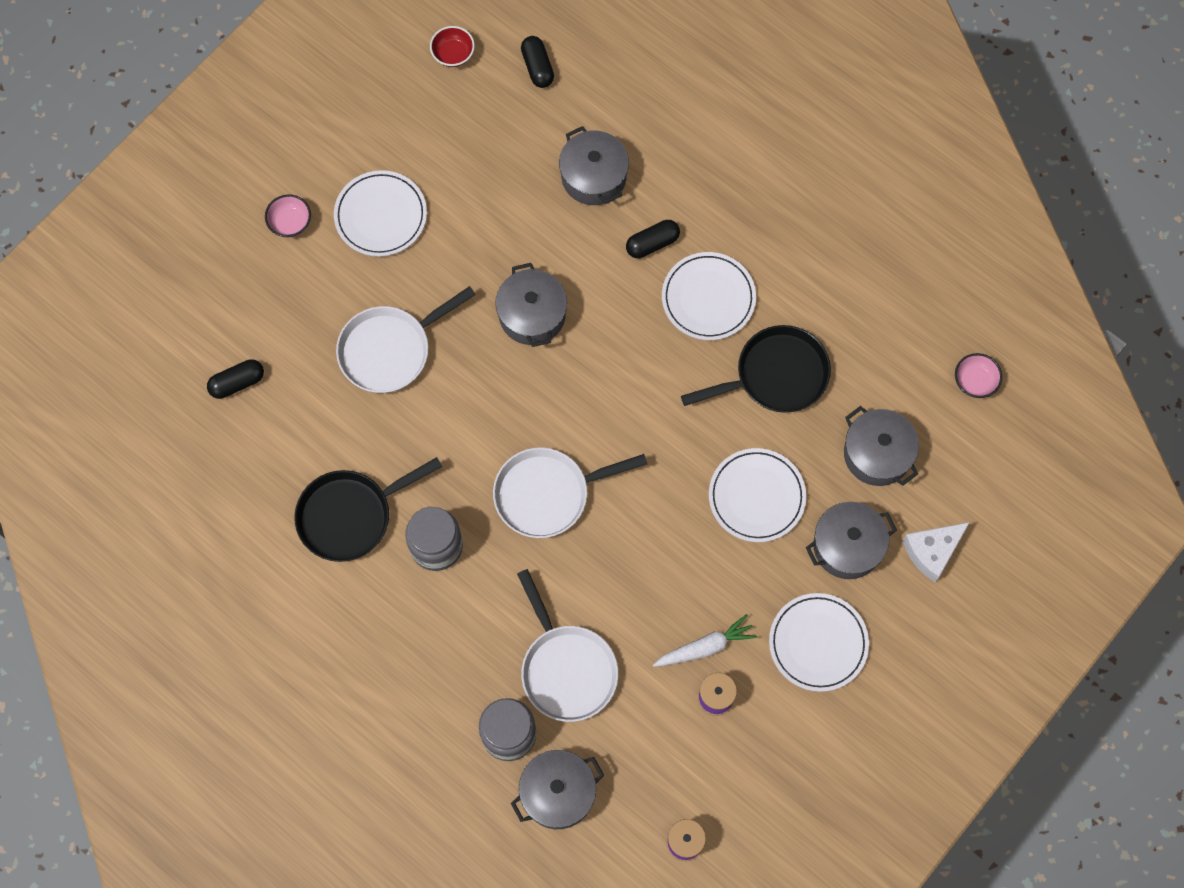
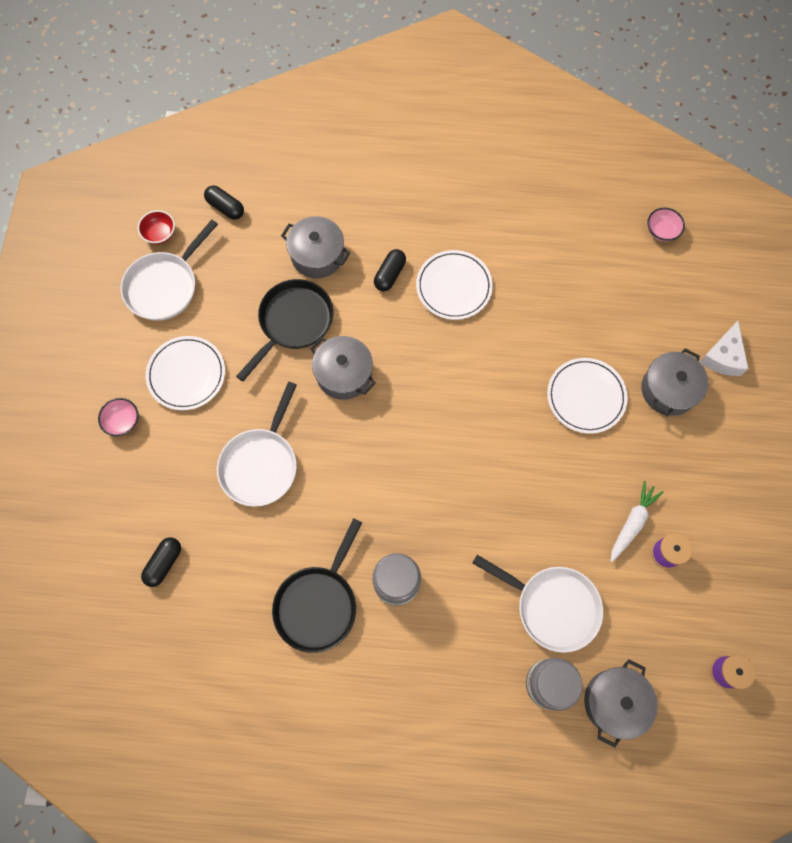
camera: 35 degrees left, 0 degrees up
(547, 494) = (446, 491): white pan -> white pan (165, 286)
(775, 375) = (536, 309): black pan -> black pan (293, 322)
(818, 643) = (701, 468): white plate -> none
(877, 454) = (639, 317): grey pot -> none

